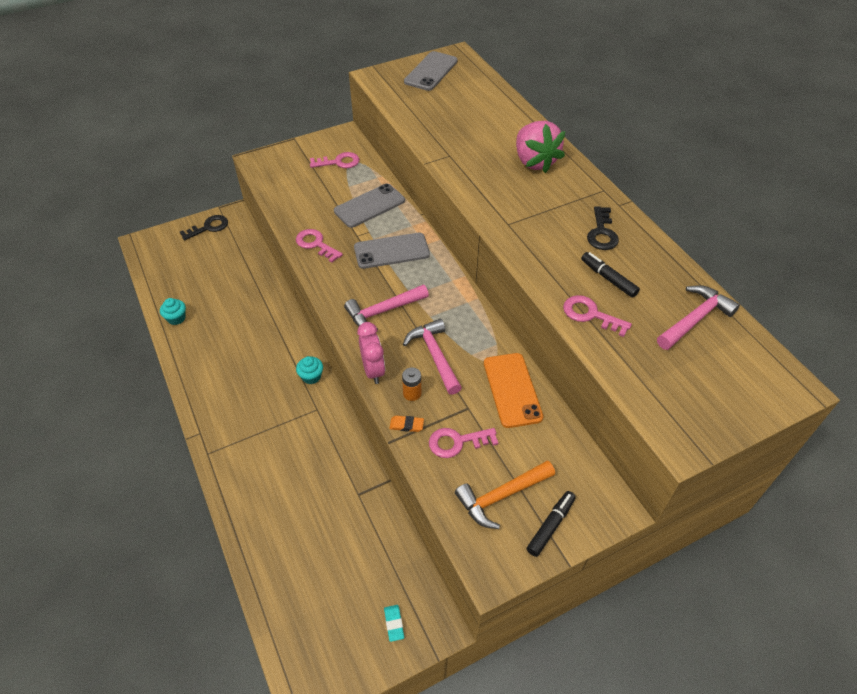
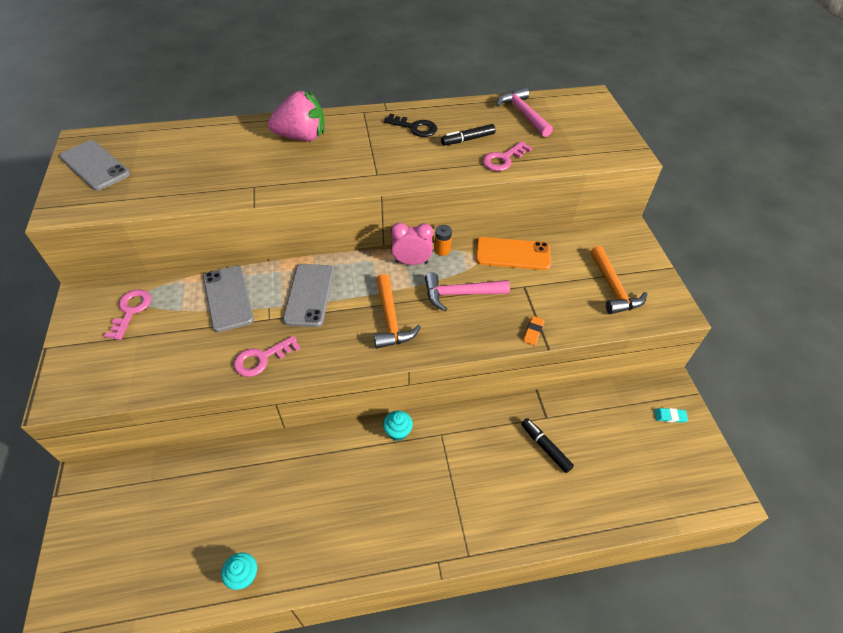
camera: 75 degrees left, 0 degrees up
(208, 227) = (89, 514): black key -> none
(373, 370) = (463, 343): pink clock -> pink clock (411, 262)
(383, 311) = (390, 319): pink hammer -> orange hammer
(412, 393) = (499, 320): orange battery -> orange battery (442, 250)
(457, 442) = (558, 302): pink key -> none
(550, 526) = (641, 268): black marker -> black marker (545, 447)

